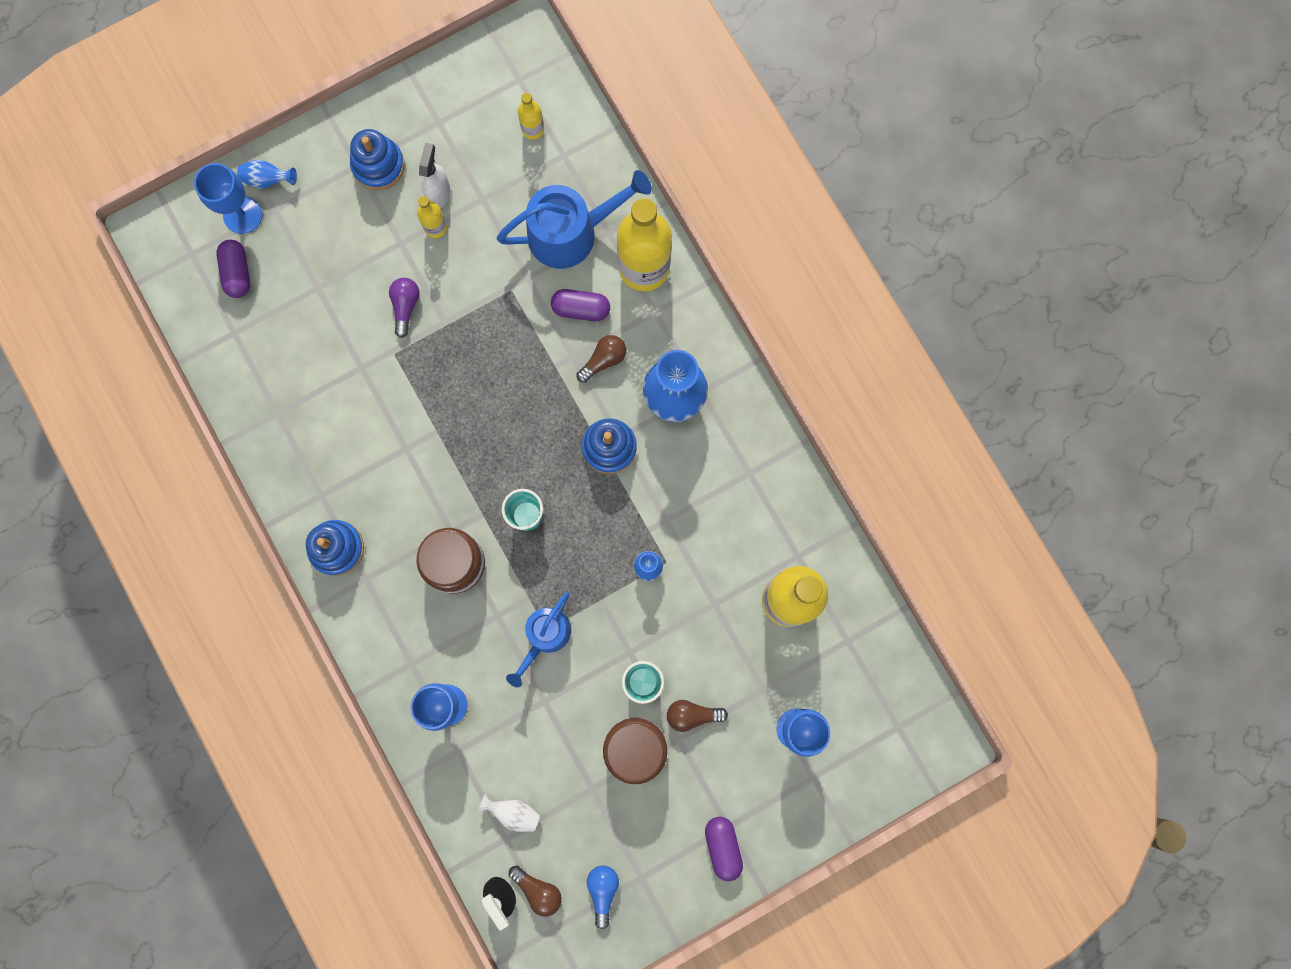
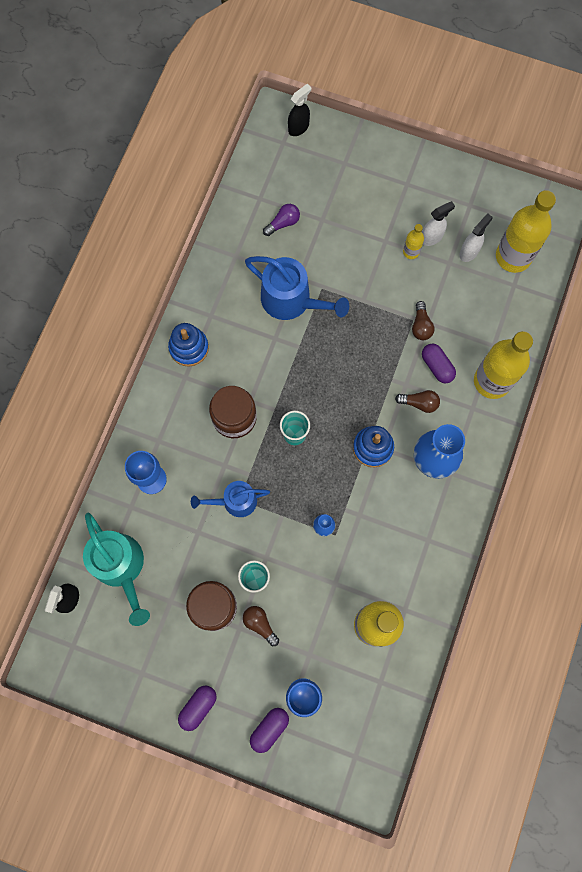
camera: 50 degrees right, 5 degrees down
(189, 222) = (298, 127): none -> black spray bottle
(237, 272) = (294, 173): purple capsule -> purple capsule (269, 729)
(242, 215) = (327, 150): blue goblet -> none
(268, 179) = (357, 146): blue vase -> none
(378, 165) = (417, 194): blue stacking toy -> none
(405, 306) = (353, 273): purple light bulb -> purple light bulb (283, 223)
(488, 168) = (469, 252): none -> white spray bottle
(513, 812) = (121, 567): white vase -> turquoise watering can
(533, 129) = (513, 256): yellow bottle -> yellow bottle, size x2.20
(538, 890) = (88, 618): brown light bulb -> brown light bulb (421, 326)
(571, 233) = (474, 325): blue watering can -> blue watering can (291, 300)
(603, 890) = (117, 656): blue light bulb -> none

